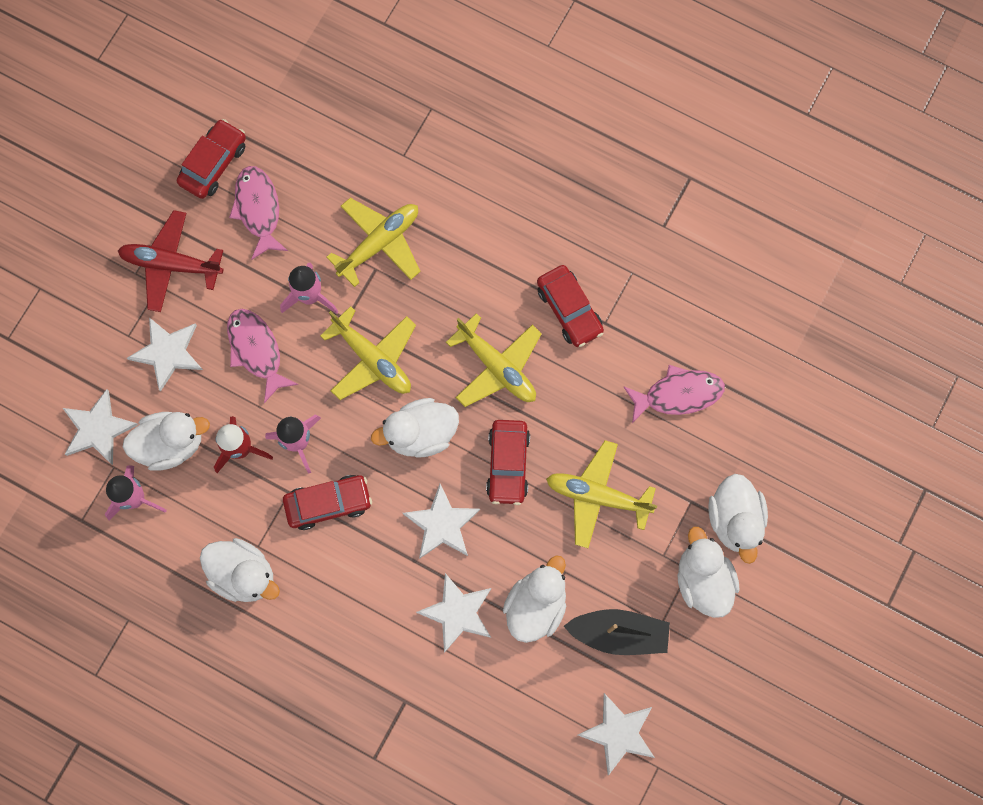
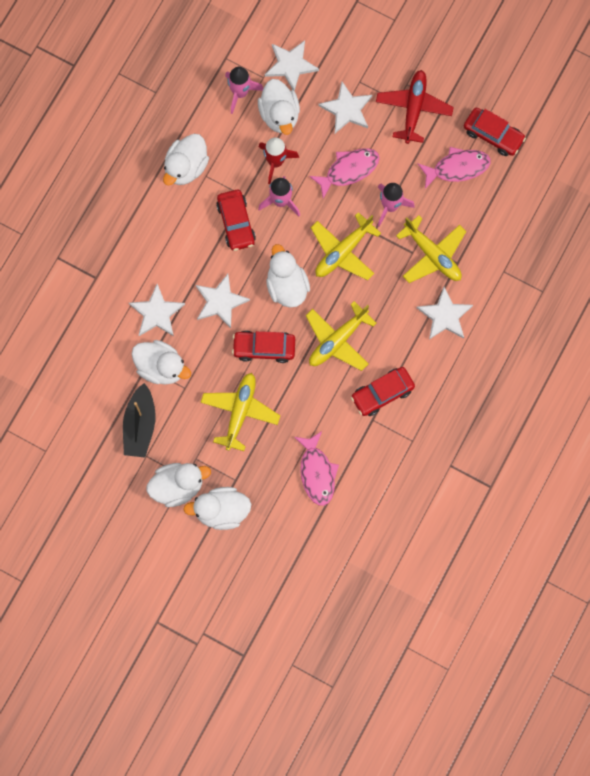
camera: 90 degrees right, 0 degrees up
(618, 733) = (70, 424): white star -> white star (444, 316)

